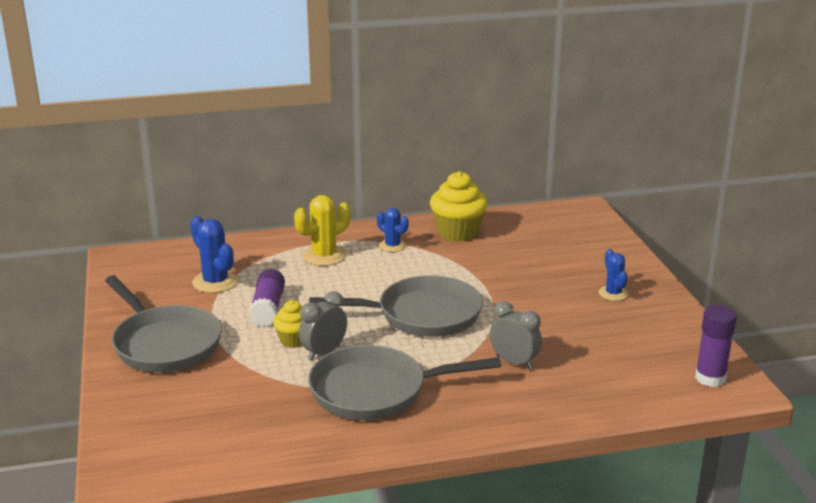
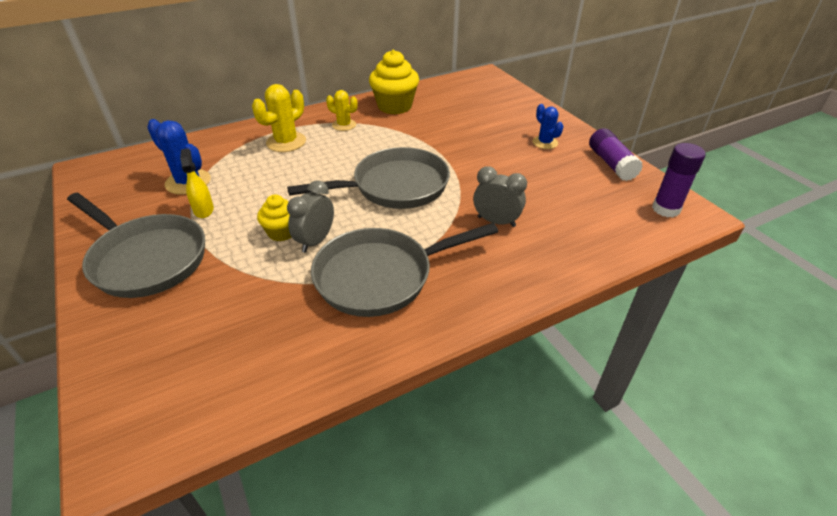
camera: 15 degrees left, 15 degrees up
(225, 310) = (204, 210): none -> yellow spray bottle
(268, 308) = (247, 202): purple glue stick -> purple glue stick (611, 164)
(392, 246) = (344, 125): blue cactus -> yellow cactus

